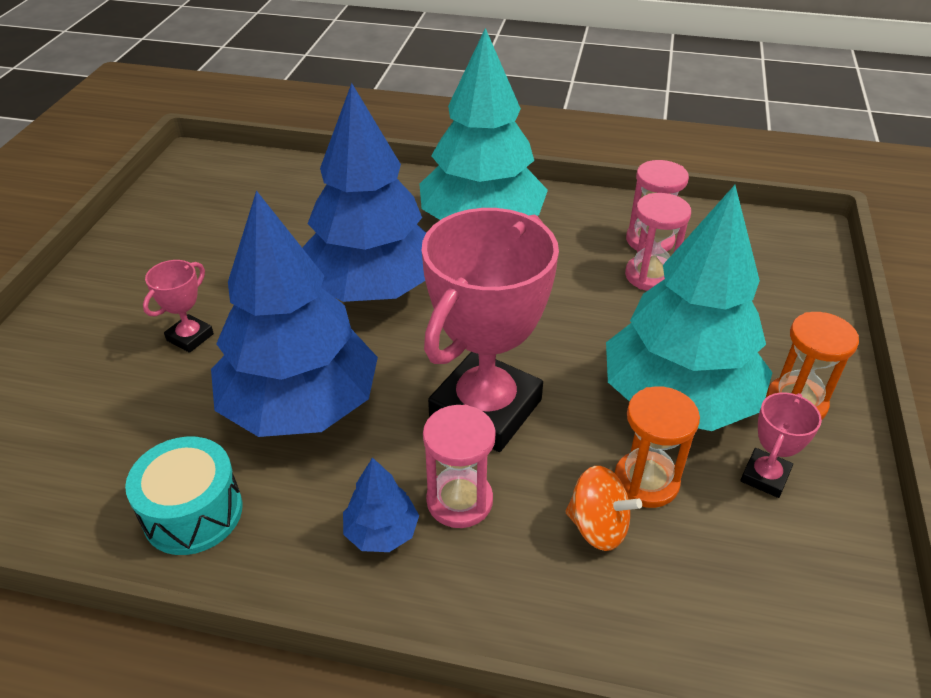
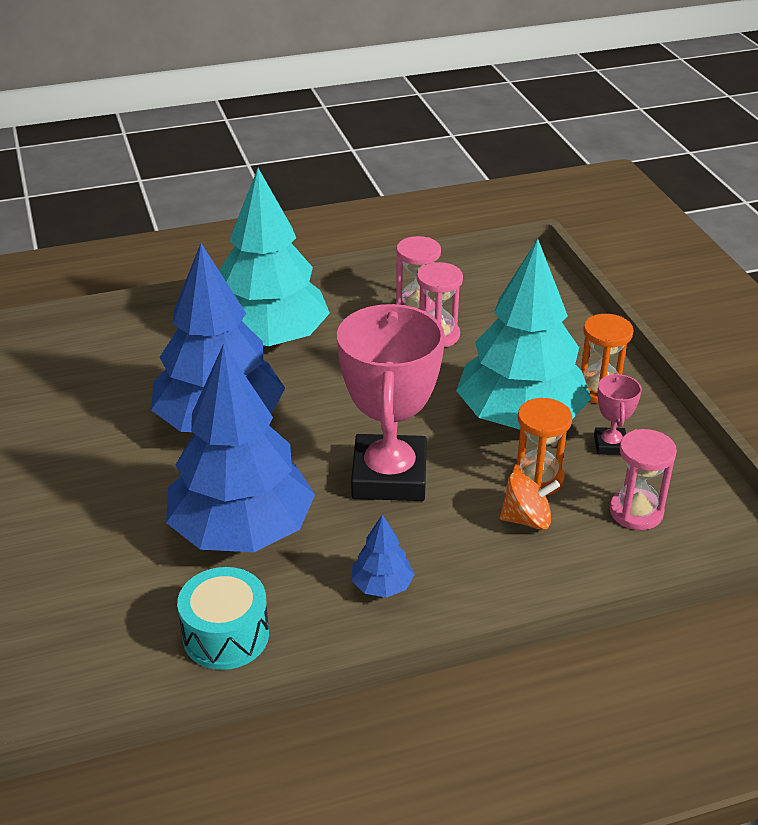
camera: 30 degrees left, 5 degrees down
(190, 337) = (93, 518): pink trophy -> none
(459, 501) = (421, 543): pink hourglass -> pink hourglass (636, 512)

